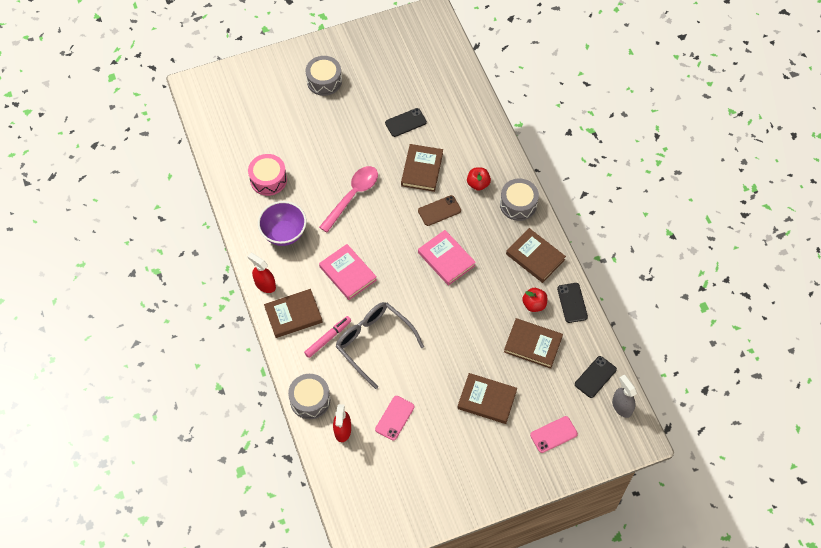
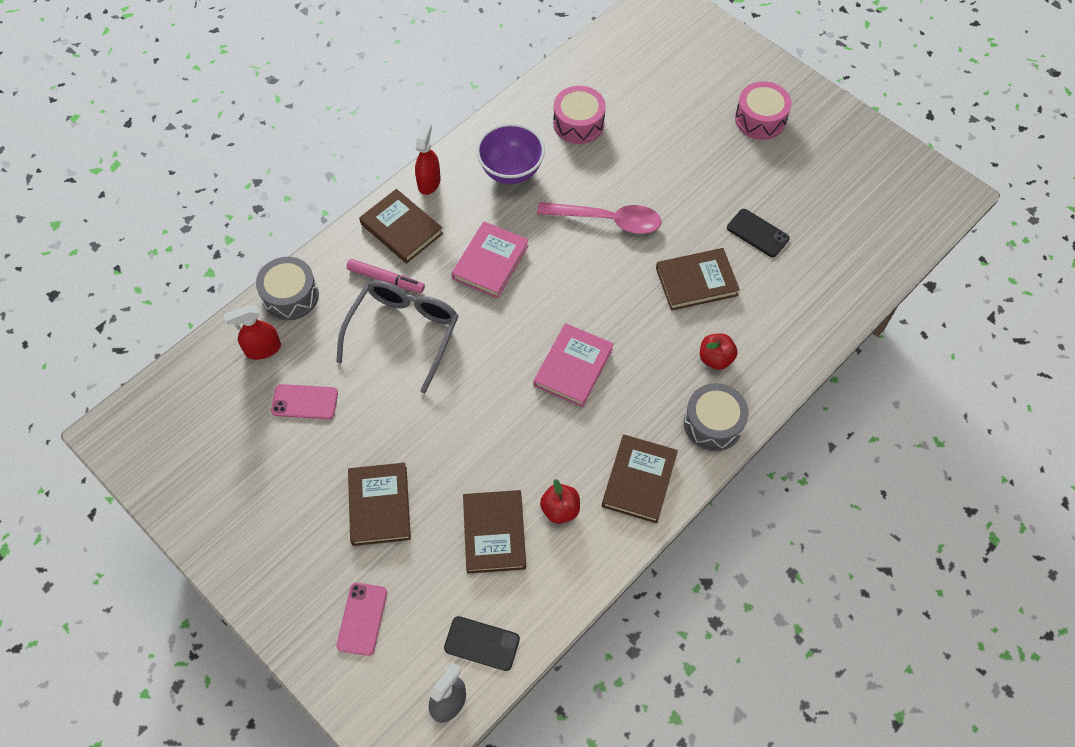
camera: 65 degrees right, 0 degrees up
(324, 81) = (760, 119): grey drum -> pink drum
(439, 211) = (644, 328): brown phone -> none
(553, 434) = (362, 619): pink phone -> pink phone turned 60 degrees clockwise
(572, 303) = (590, 562): black phone -> none

